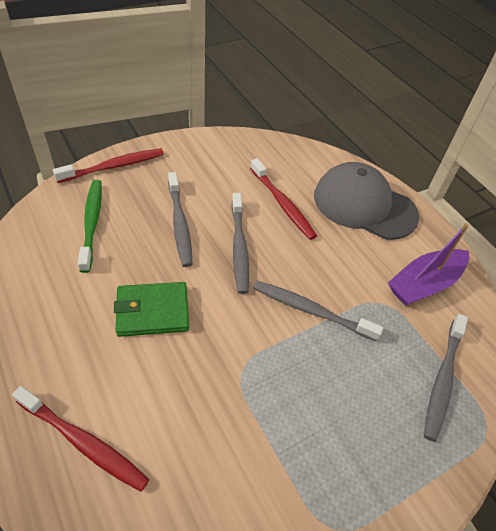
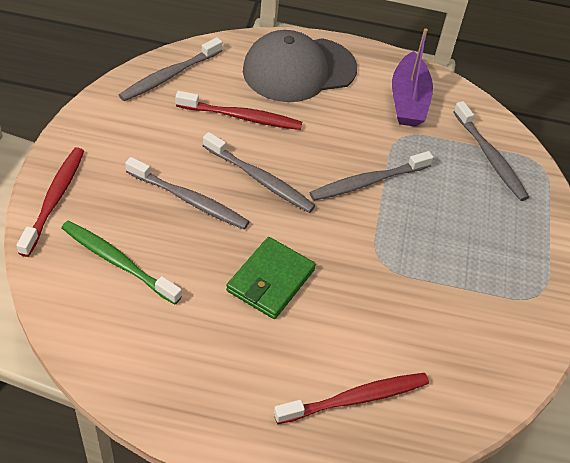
camera: 50 degrees left, 0 degrees up
(273, 151) = (170, 75): none -> grey toothbrush

